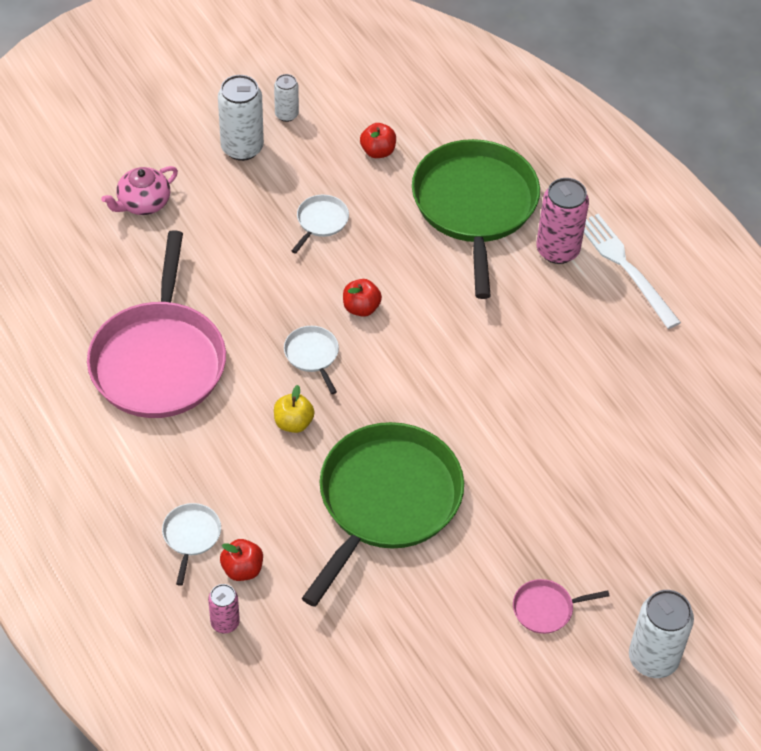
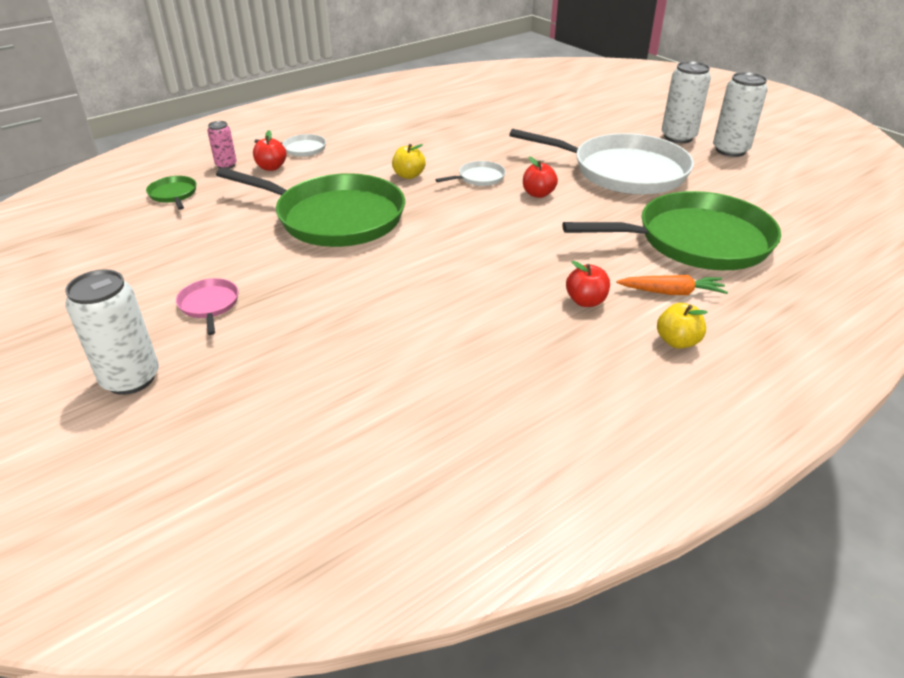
camera: 85 degrees right, 15 degrees down
(143, 203) = (596, 111): pink teapot -> none
(159, 360) = (454, 127): pink pan -> none
(286, 114) = (730, 150): white can -> white can, size x1.77
(300, 674) = (173, 194): none -> green pan
(321, 221) = (623, 171): white pan -> white pan, size x2.48
(378, 151) = (724, 189): red apple -> red apple (586, 301)
(557, 250) = (671, 292): pink can -> orange carrot
(625, 267) = (677, 341): white fork -> yellow apple

